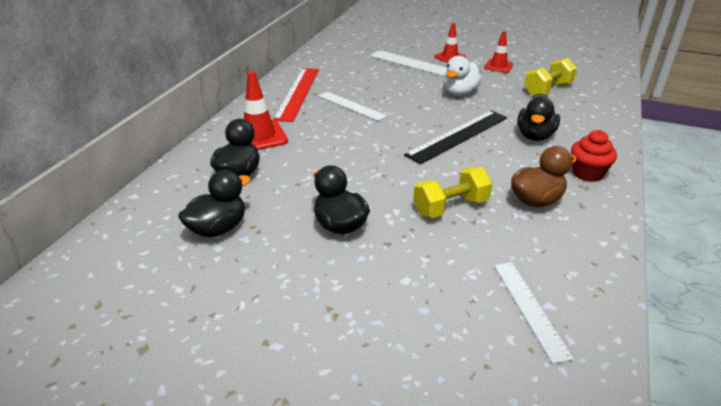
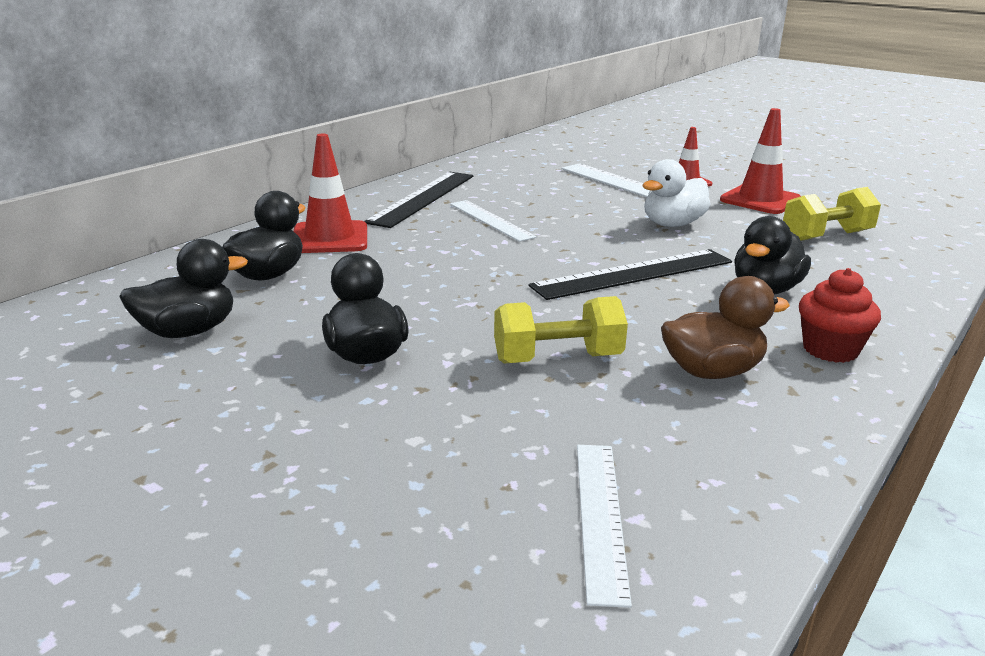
camera: 15 degrees right, 10 degrees down
(298, 93) = (423, 198): red ruler -> black ruler
(498, 66) = (760, 200): red traffic cone -> red traffic cone, size x1.55

